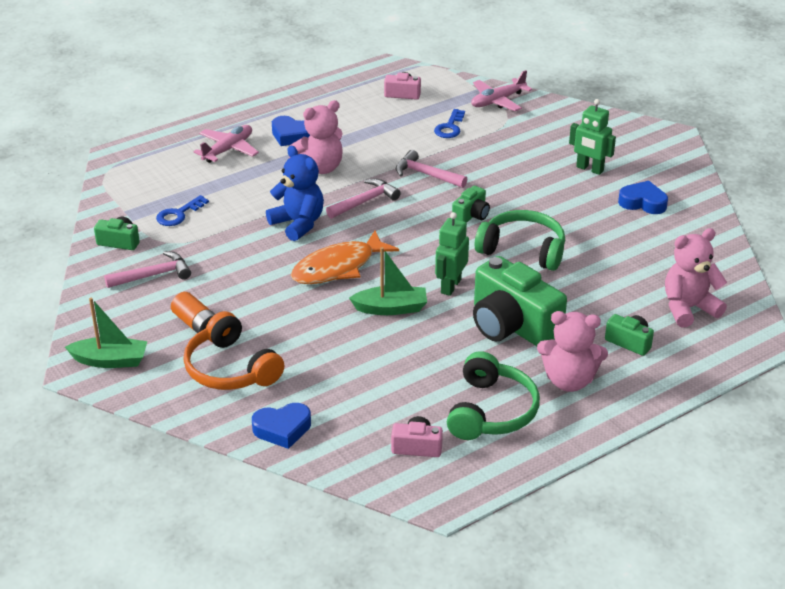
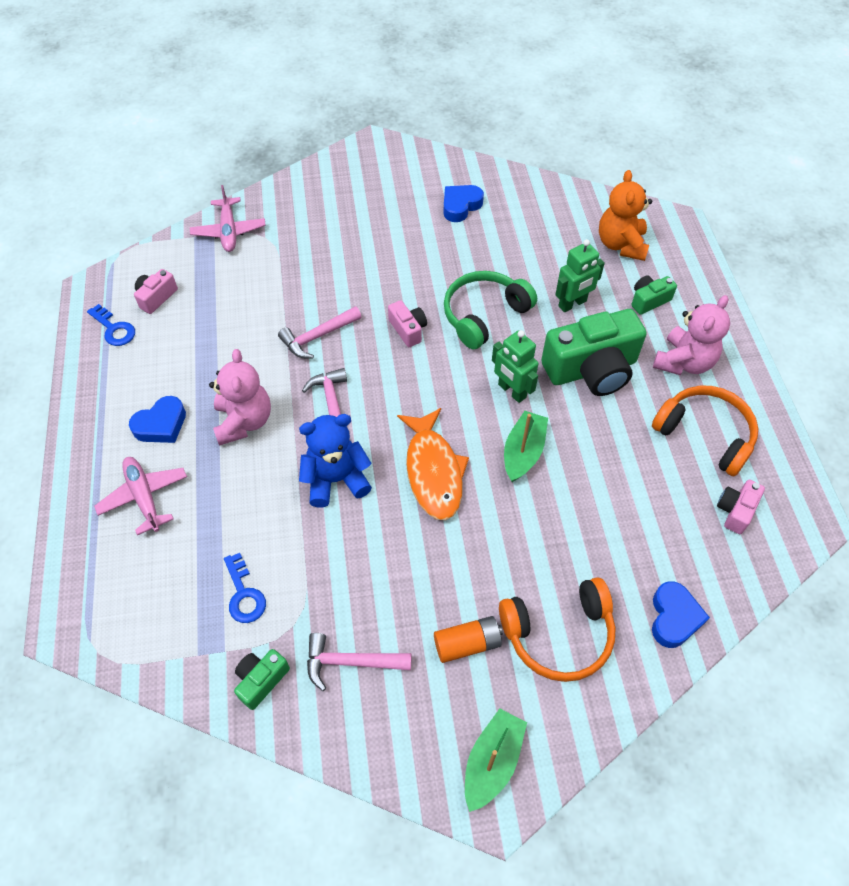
camera: 65 degrees left, 20 degrees up
(153, 275) = (351, 662): pink hammer -> pink hammer turned 90 degrees counterclockwise
(450, 127) = (248, 285): blue key -> blue key (114, 329)
(471, 215) = (408, 330): green camera -> pink camera
(491, 411) = (705, 434): green headphones -> orange headphones
(589, 169) = (388, 217): green robot -> green robot (572, 304)
(688, 308) = (621, 245): pink teddy bear -> orange teddy bear

